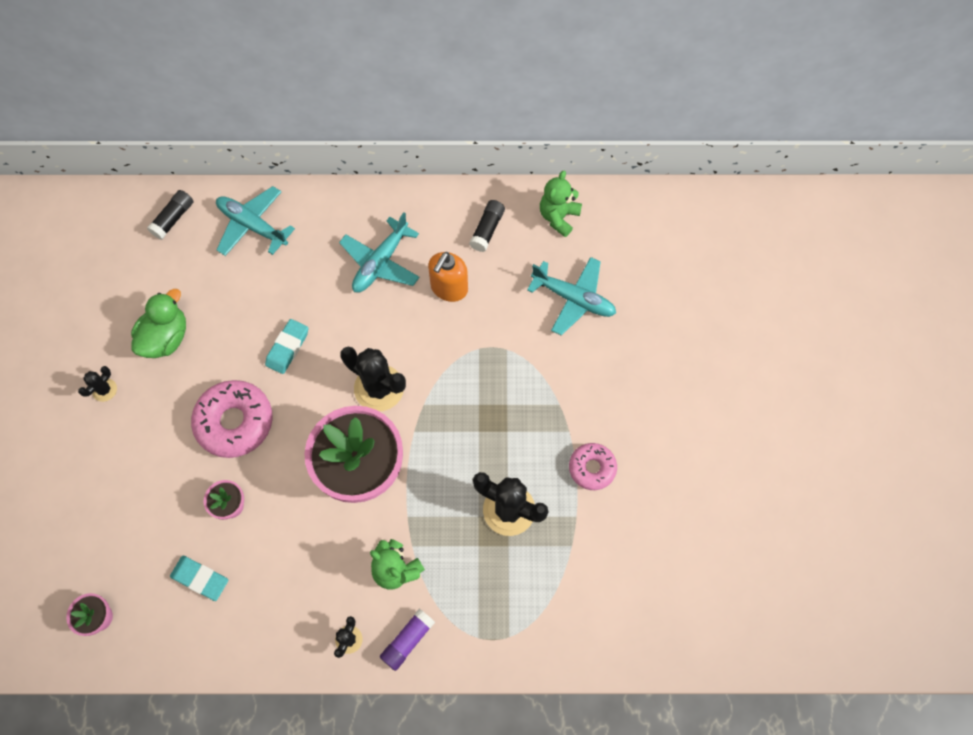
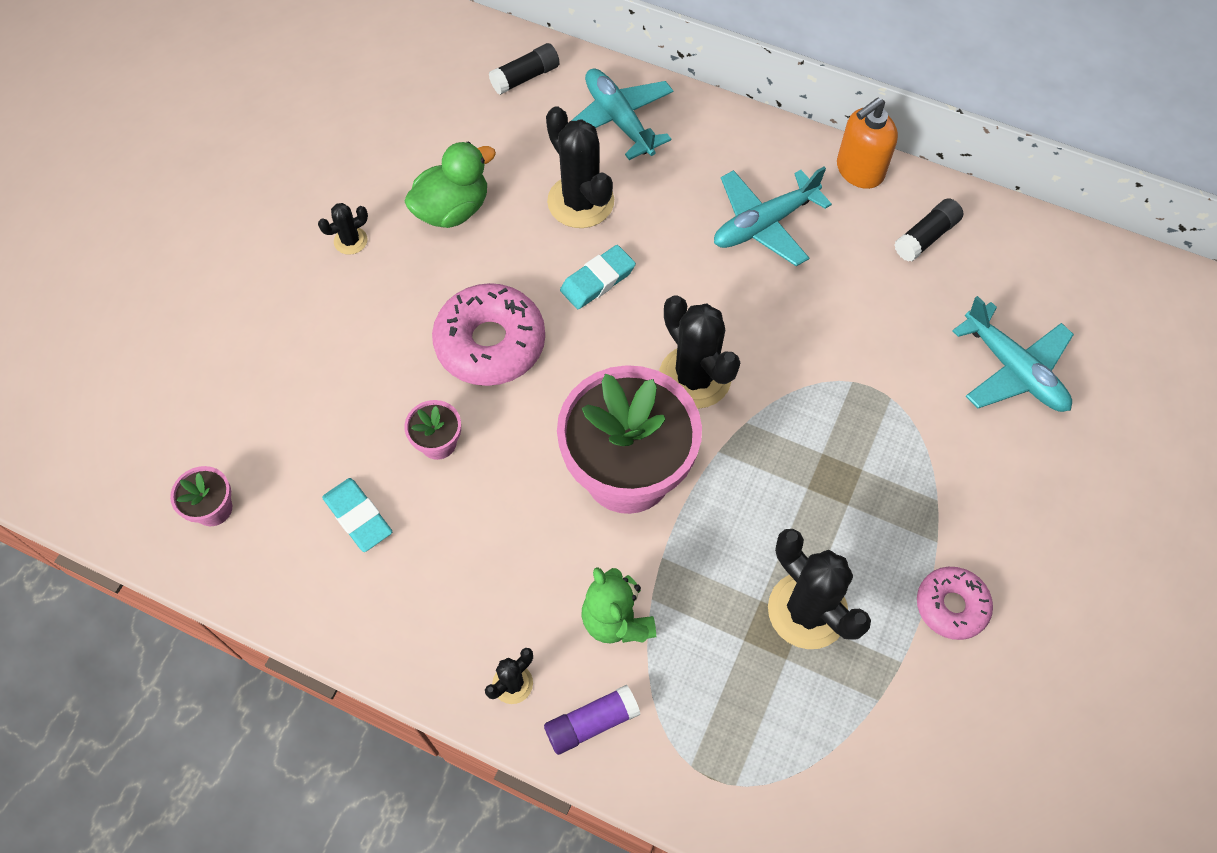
camera: 25 degrees right, 5 degrees down
(252, 296) = (580, 202): none -> black cactus
(449, 288) = (843, 289): orange soap dispenser -> orange soap dispenser (859, 171)
(558, 217) = (1033, 258): green teddy bear -> none

